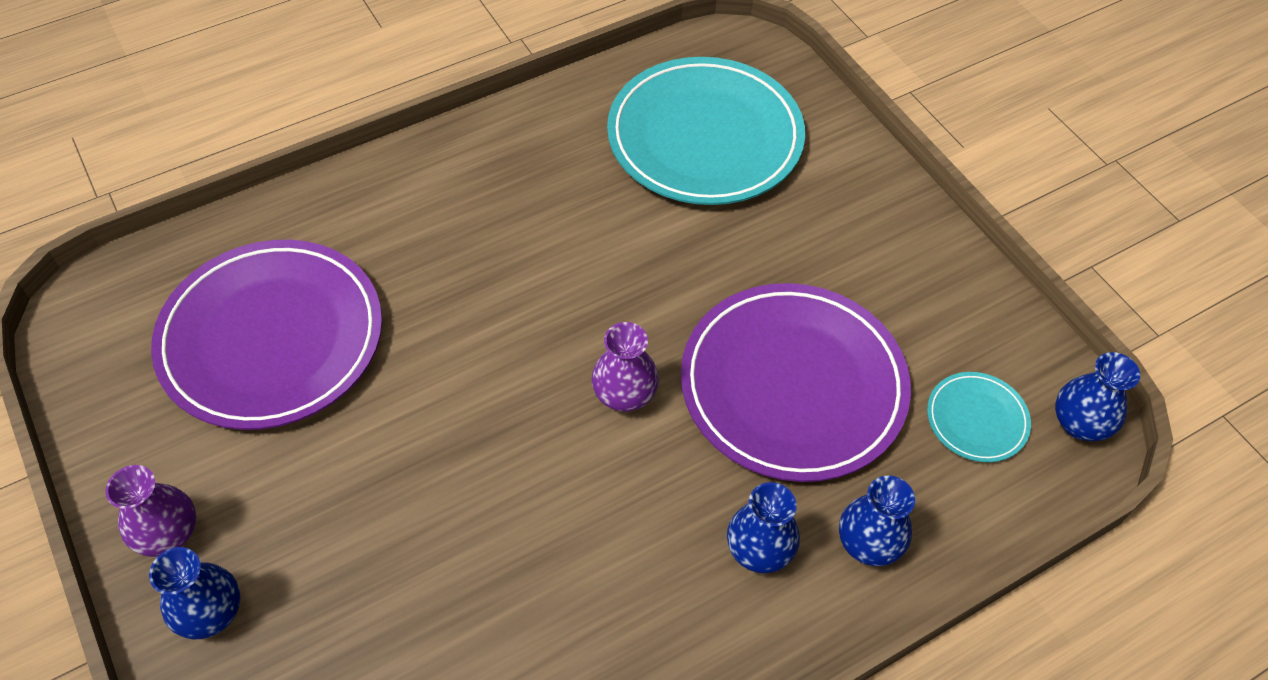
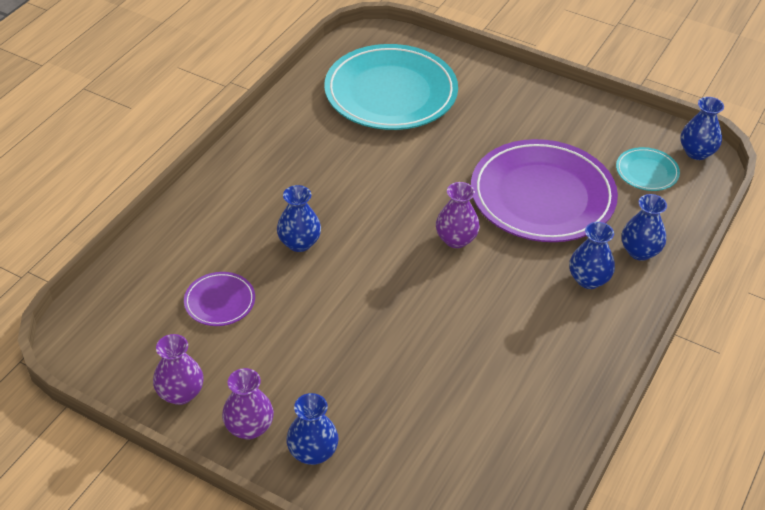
camera: 30 degrees left, 10 degrees down
(132, 442) = (180, 393): none -> purple vase
(272, 338) = (220, 301): purple plate -> purple plate, size x0.44
(425, 303) = (299, 243): none -> blue vase

